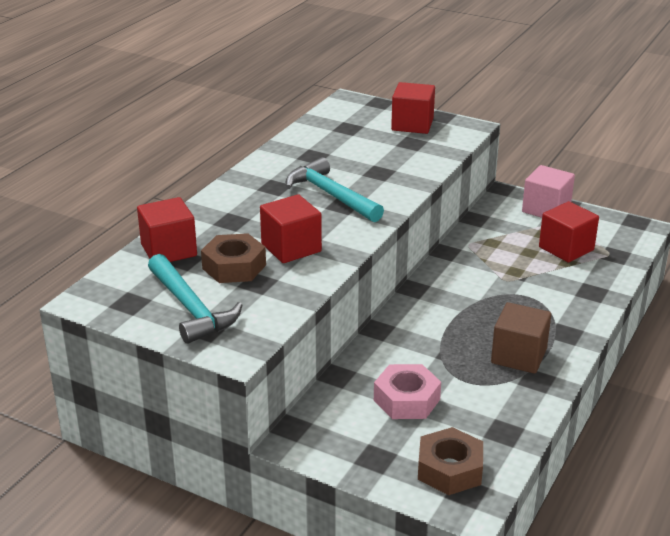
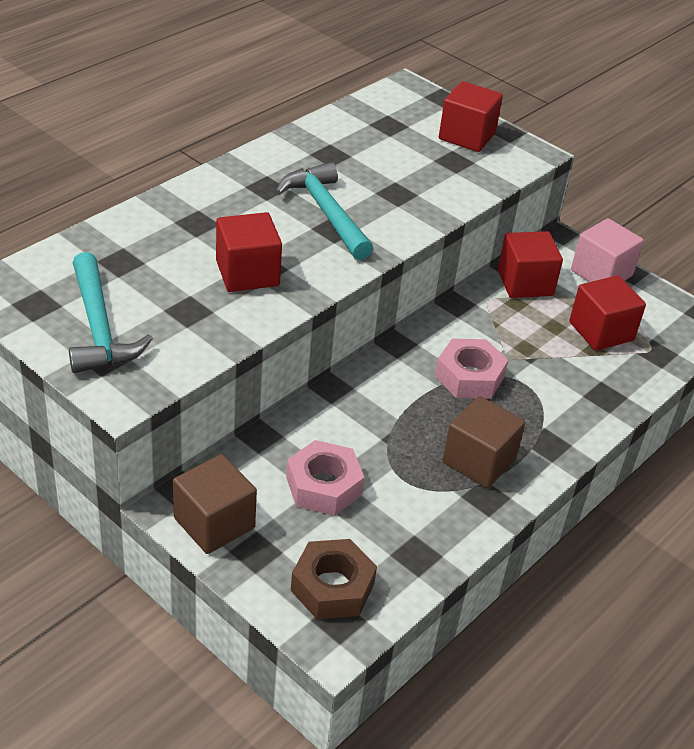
camera: 10 degrees right, 10 degrees up
(169, 250) = (109, 246): red cube -> red cube (525, 283)
(234, 267) = (172, 284): brown nut -> none
(332, 445) = (214, 523): none -> brown cube
(482, 300) = (469, 377): none -> pink nut

